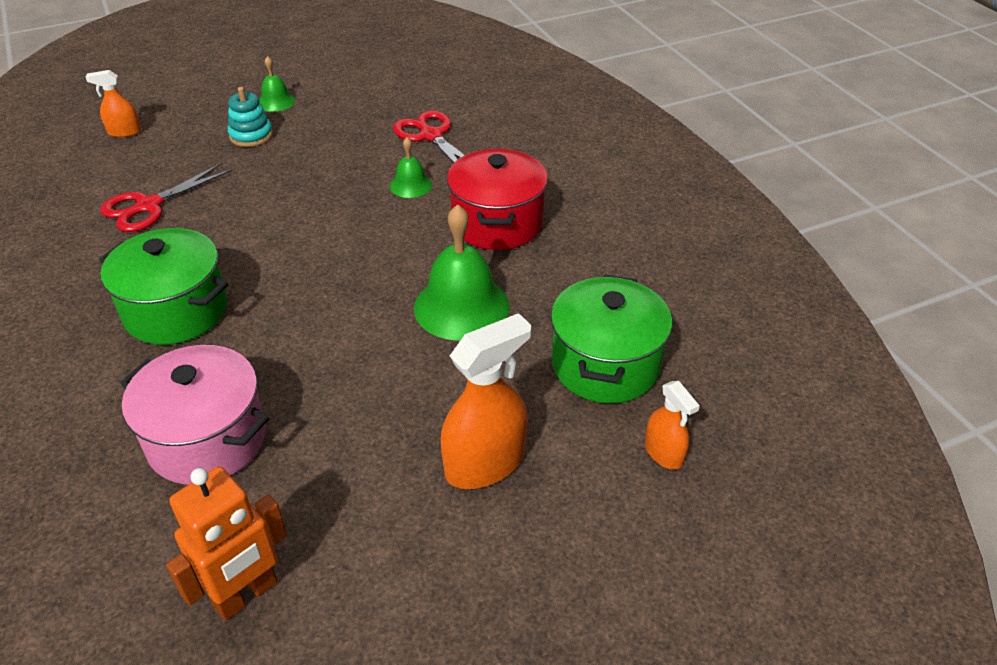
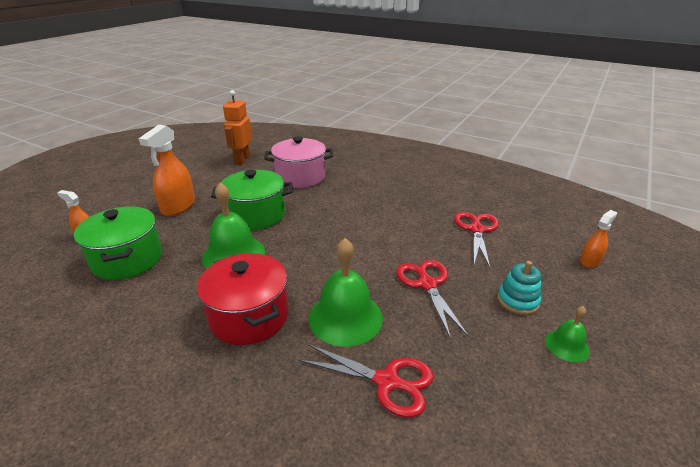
camera: 145 degrees right, 10 degrees down
(176, 311) = (376, 200): green pot -> green pot (256, 215)
(300, 178) = (427, 284): none -> red scissors
(410, 185) = (345, 317): green bell -> green bell, size x1.93

